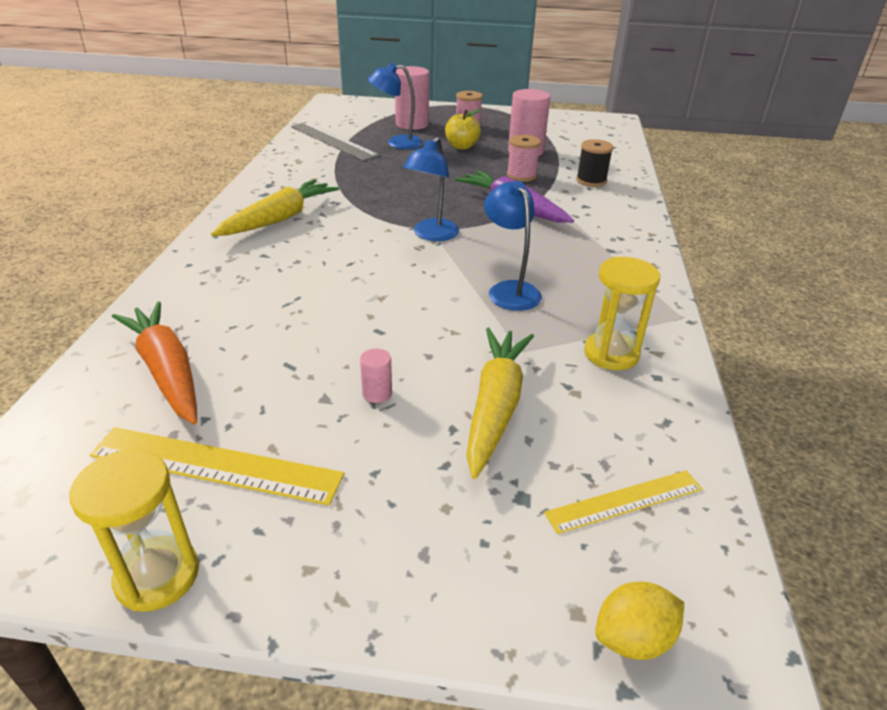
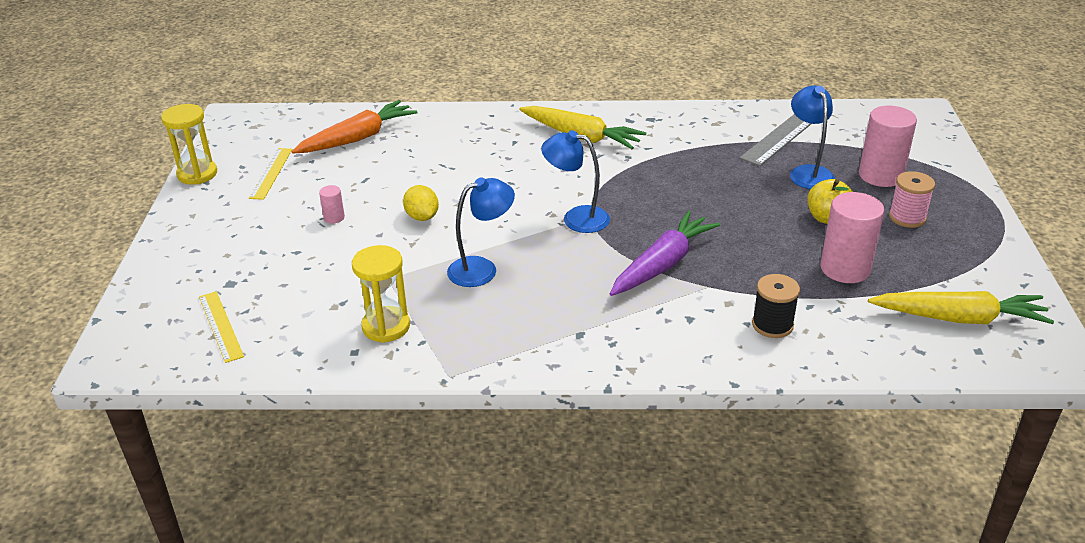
camera: 85 degrees right, 0 degrees up
(216, 465) = (271, 173): yellow ruler -> yellow ruler, size x0.63
(495, 406) = (319, 268): yellow carrot -> yellow carrot (959, 318)
(521, 176) = (757, 268): pink spool -> none
(633, 638) = (123, 324): yellow lemon -> yellow lemon (422, 217)

